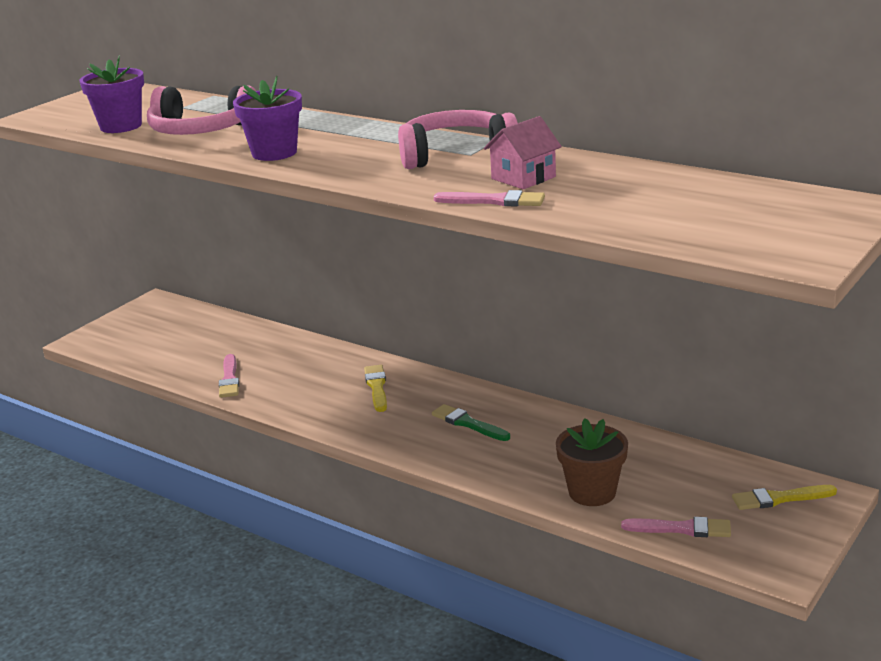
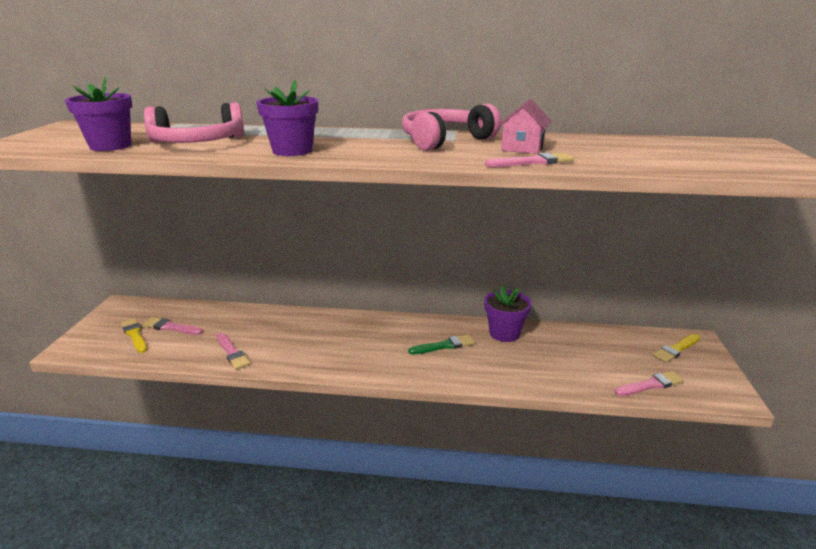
camera: 30 degrees left, 0 degrees up
(188, 338) = (171, 327): none -> pink brush
(377, 387) = (355, 334): yellow brush -> yellow brush (134, 335)
(468, 423) = (444, 346): green brush -> green brush turned 150 degrees clockwise
(560, 426) = (504, 333): none -> purple flower pot
(592, 492) = (572, 374): brown flower pot -> none

